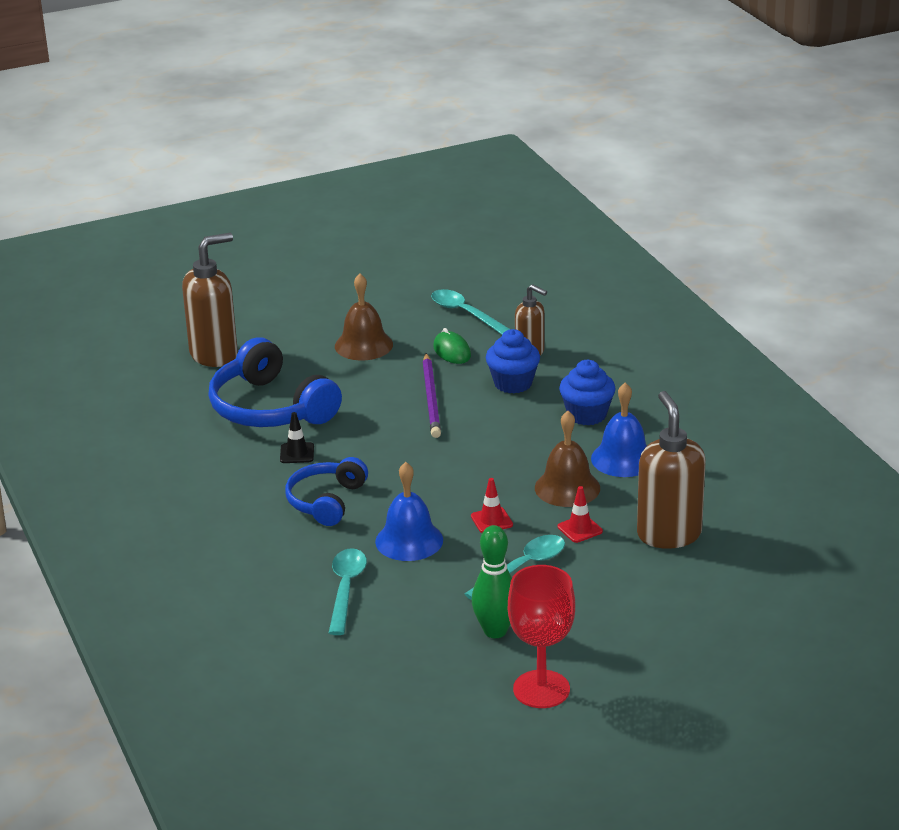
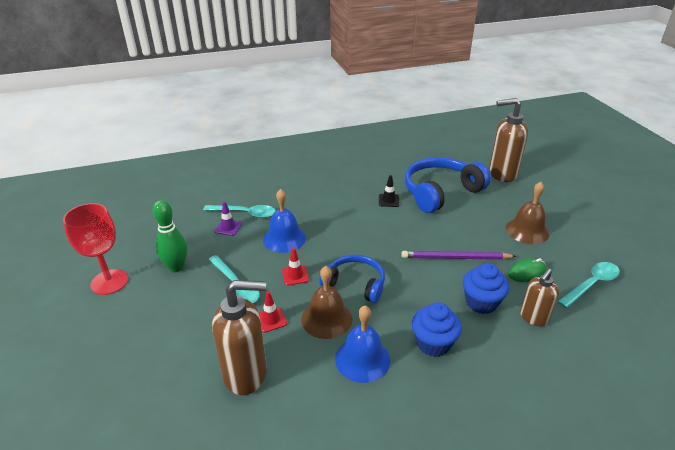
camera: 95 degrees right, 5 degrees up
(214, 355) = (502, 174): brown soap dispenser -> brown soap dispenser turned 120 degrees clockwise
(326, 501) = (335, 209): blue headphones -> blue headphones (355, 284)
(388, 600) = (228, 228): none -> purple traffic cone

